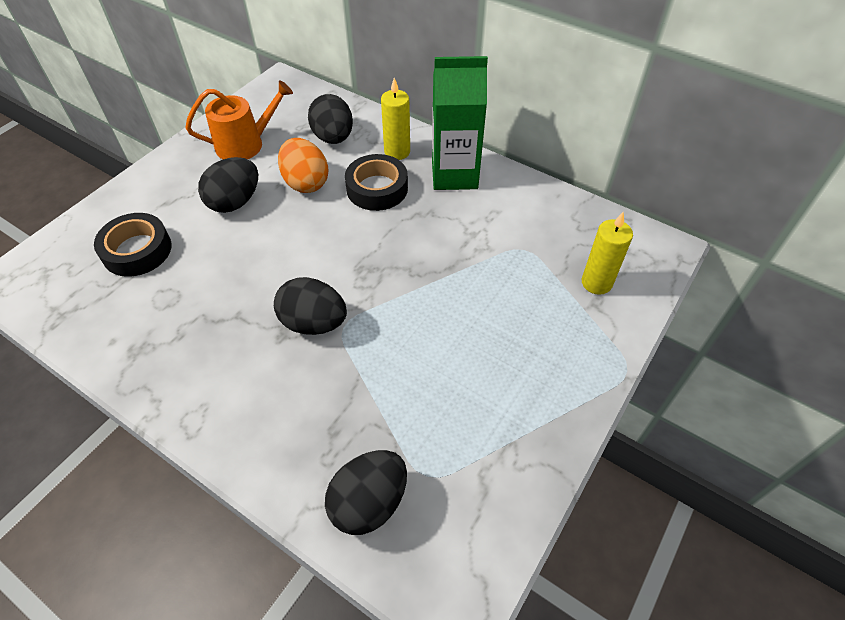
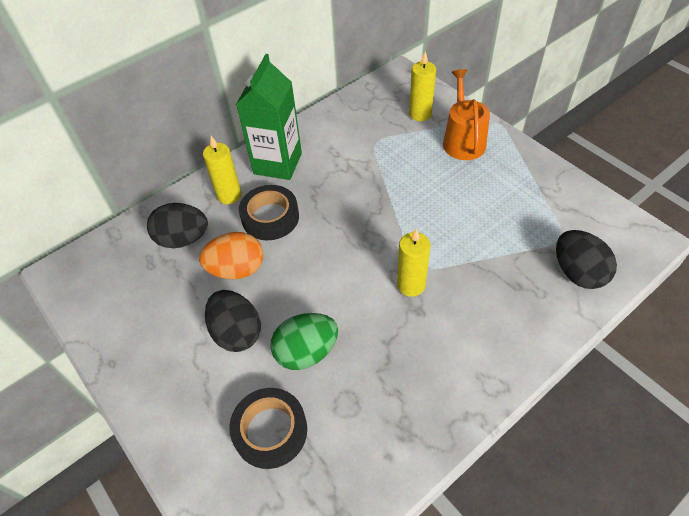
camera: 70 degrees left, 0 degrees up
(219, 255) = (306, 352): none -> green egg
(246, 144) = (151, 315): orange watering can -> orange watering can (463, 140)
(314, 323) = (411, 285): black egg -> yellow candle

